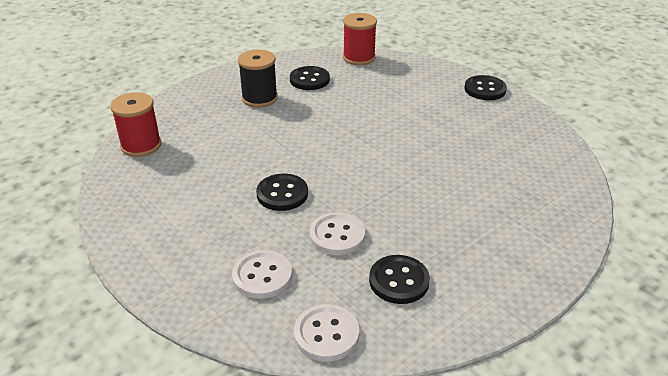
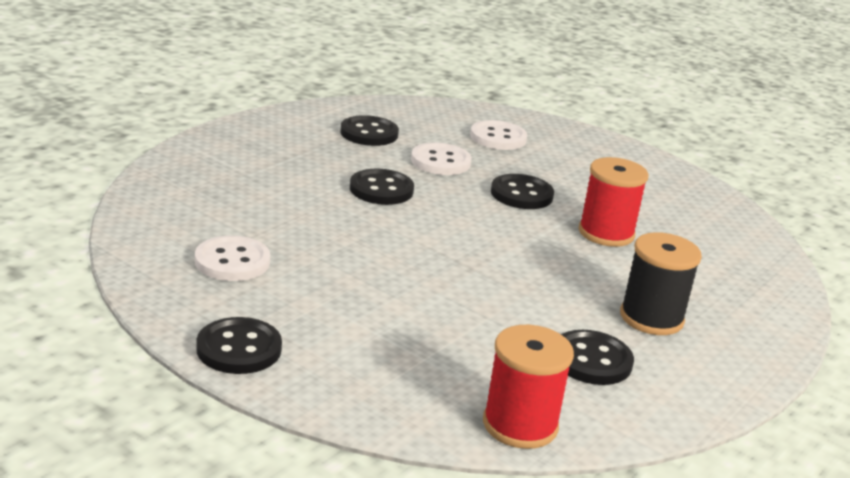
camera: 165 degrees right, 10 degrees down
(141, 145) = (746, 243): red spool -> red spool (606, 233)
(326, 334) = (424, 109): white button -> white button (232, 261)
(398, 199) = (381, 189): none -> black button

